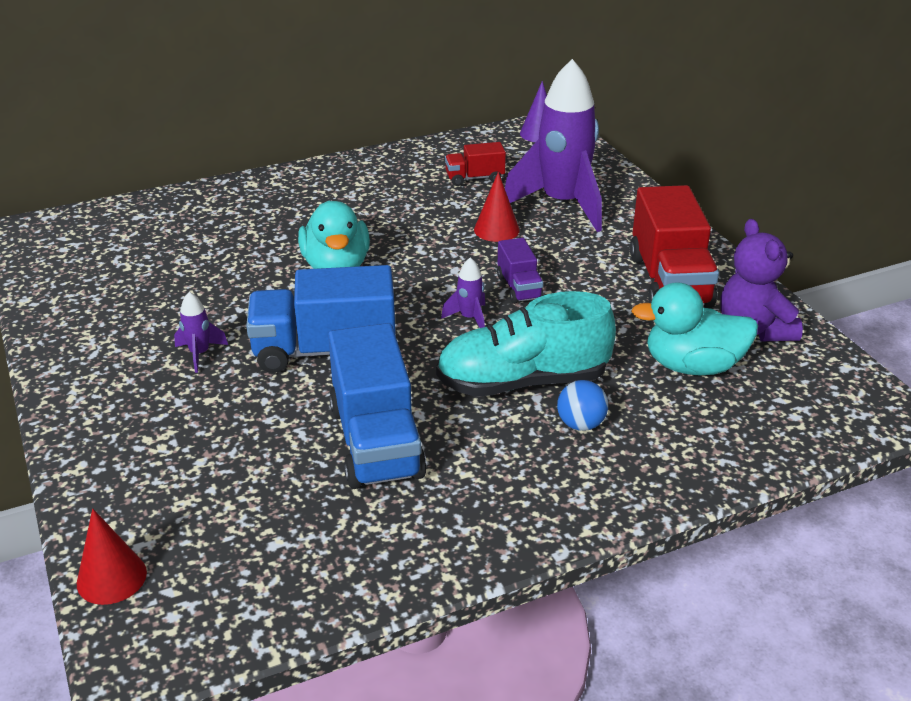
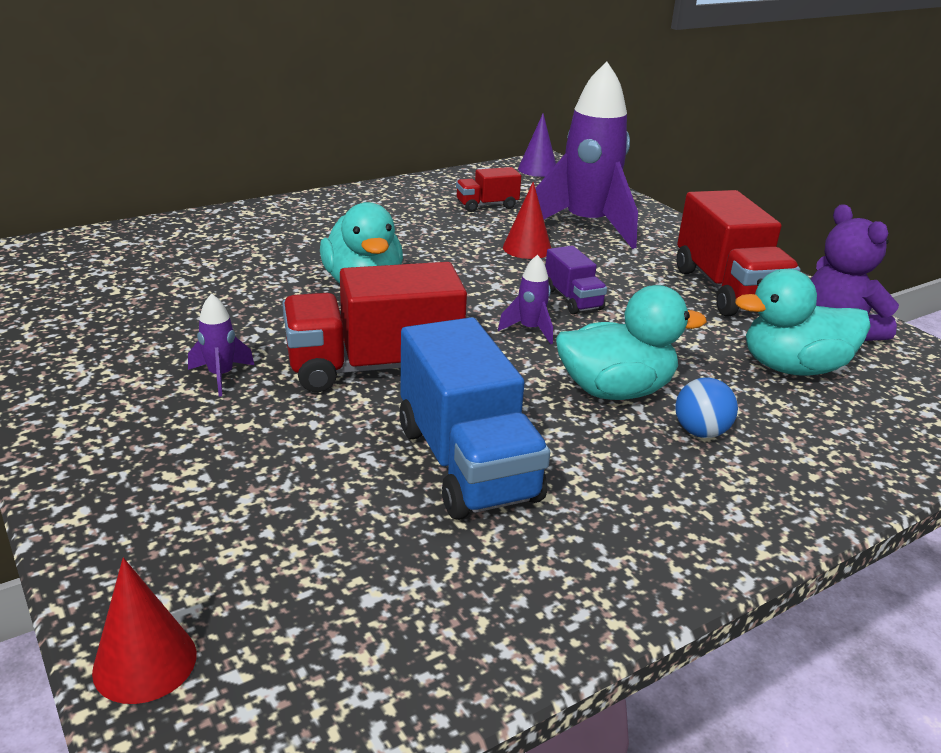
camera: 10 degrees left, 5 degrees down
(325, 351) = (374, 367): blue truck -> red truck
(522, 382) = (615, 391): turquoise shoe -> turquoise duck

